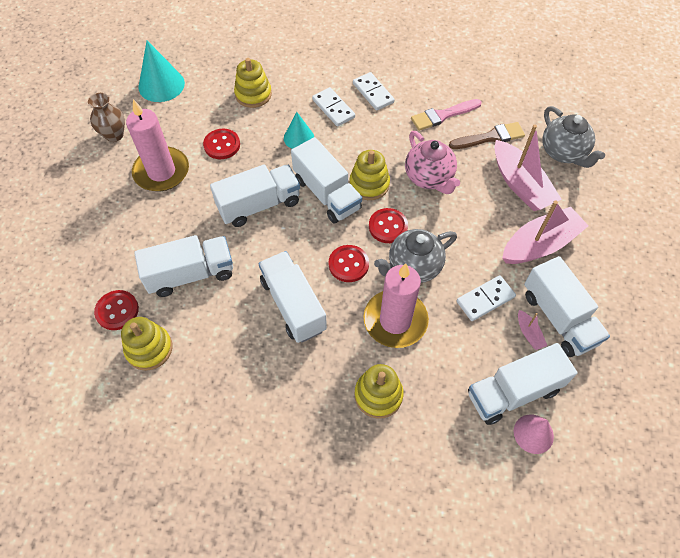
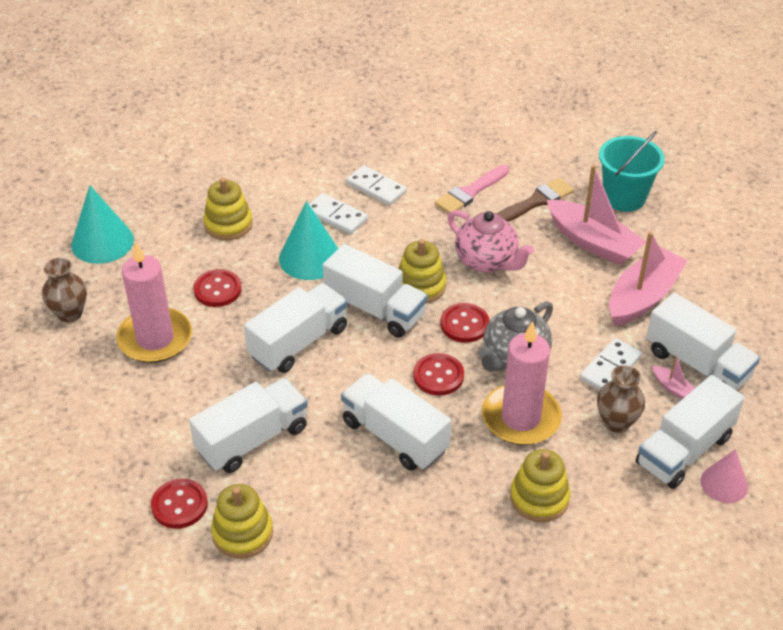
camera: 20 degrees left, 15 degrees down
(298, 138) = (310, 258): turquoise cone -> turquoise cone, size x1.58
(469, 349) = (616, 422): none -> brown vase
(563, 153) = (624, 197): grey teapot -> turquoise bucket

